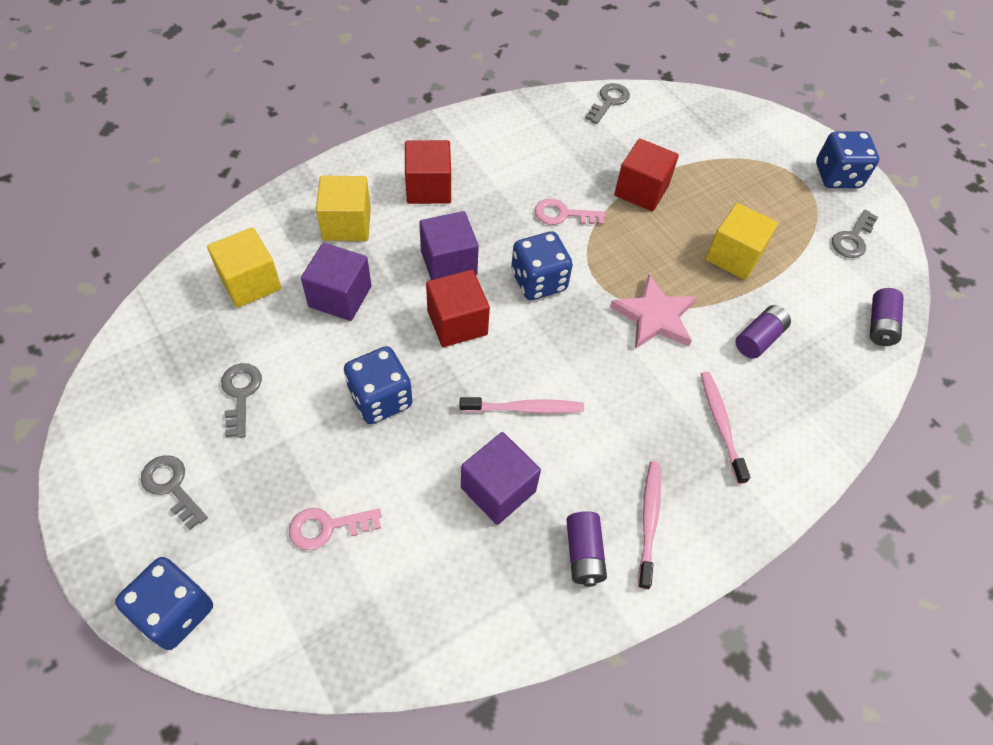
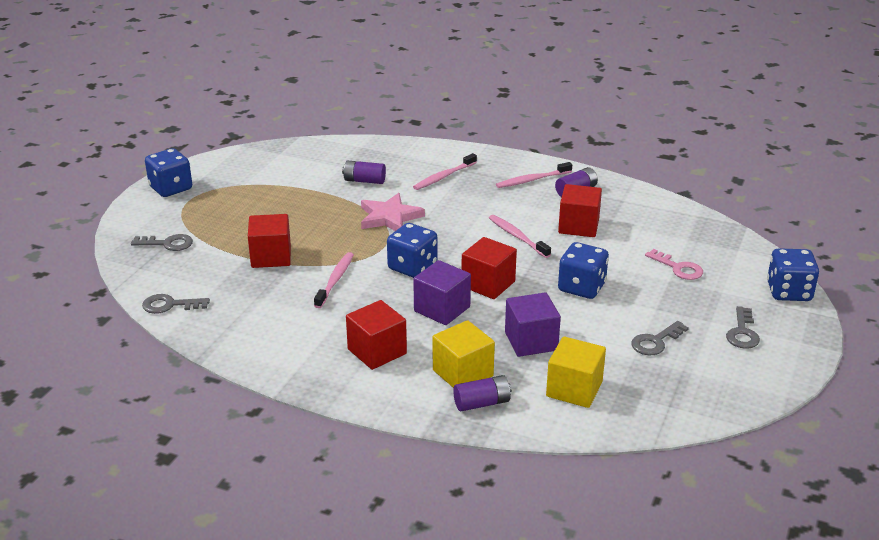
camera: 120 degrees left, 25 degrees down
(498, 489) = (578, 226): purple cube -> red cube
(563, 214) = (335, 280): pink key -> pink toothbrush
(734, 256) = (300, 205): yellow cube -> none
(852, 239) = (235, 171): grey key -> grey key (168, 244)
(880, 325) = (306, 149): purple battery -> purple battery (482, 403)

